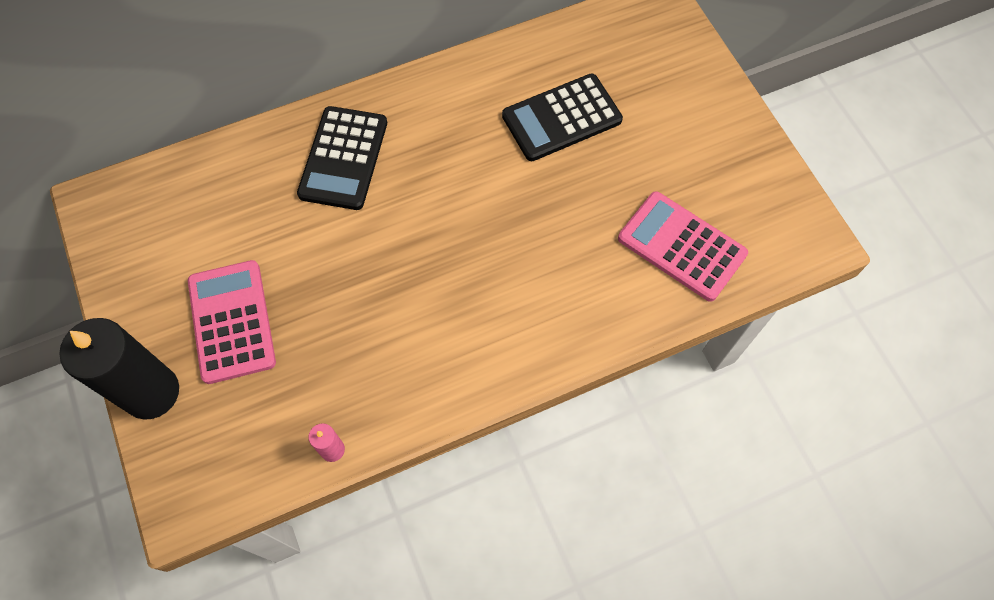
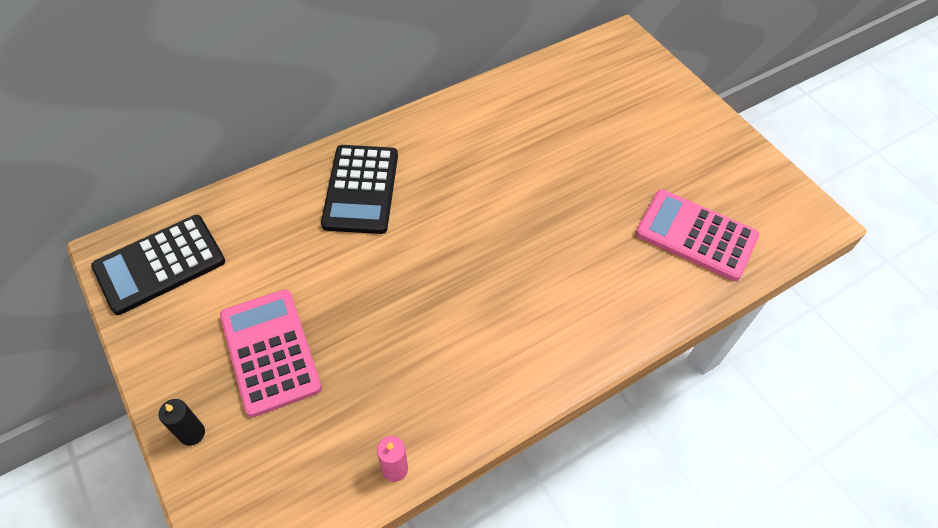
camera: 10 degrees left, 10 degrees down
(151, 392) = (192, 433): black candle -> black candle, size x0.42
(562, 118) = (559, 137): black calculator -> black calculator (160, 264)

